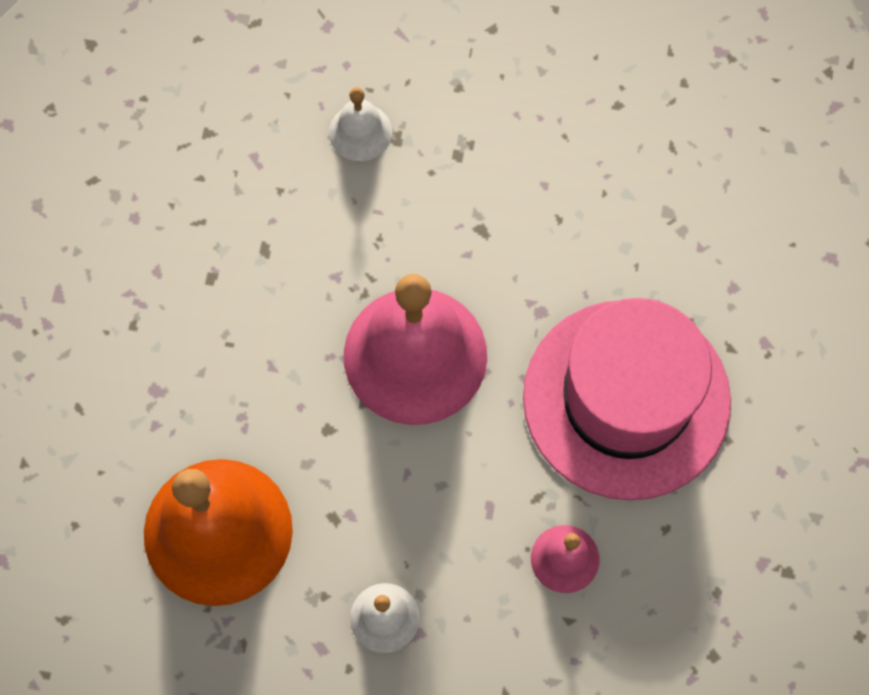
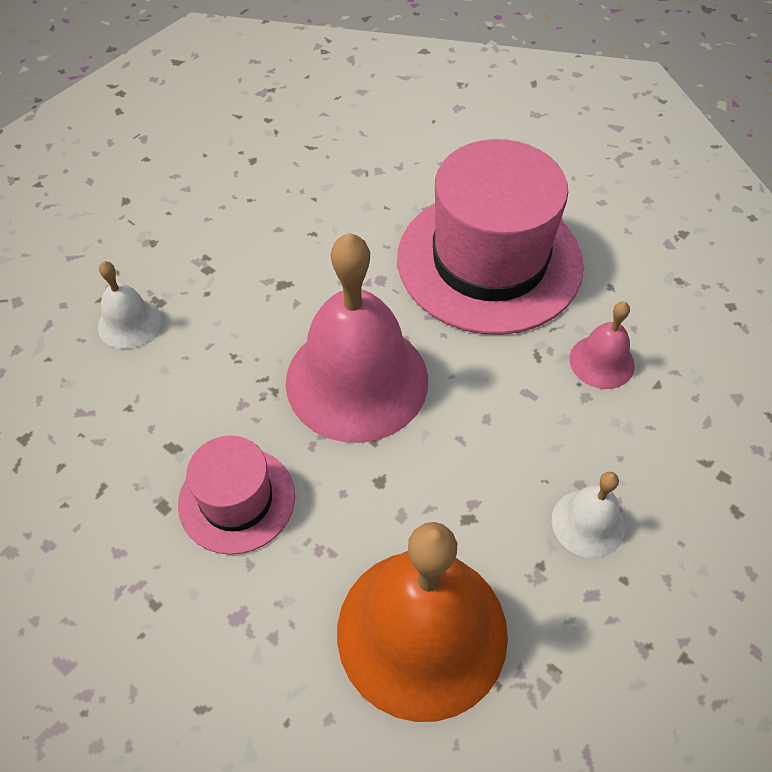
camera: 60 degrees left, 15 degrees down
(247, 329) = (236, 499): none -> pink hat

